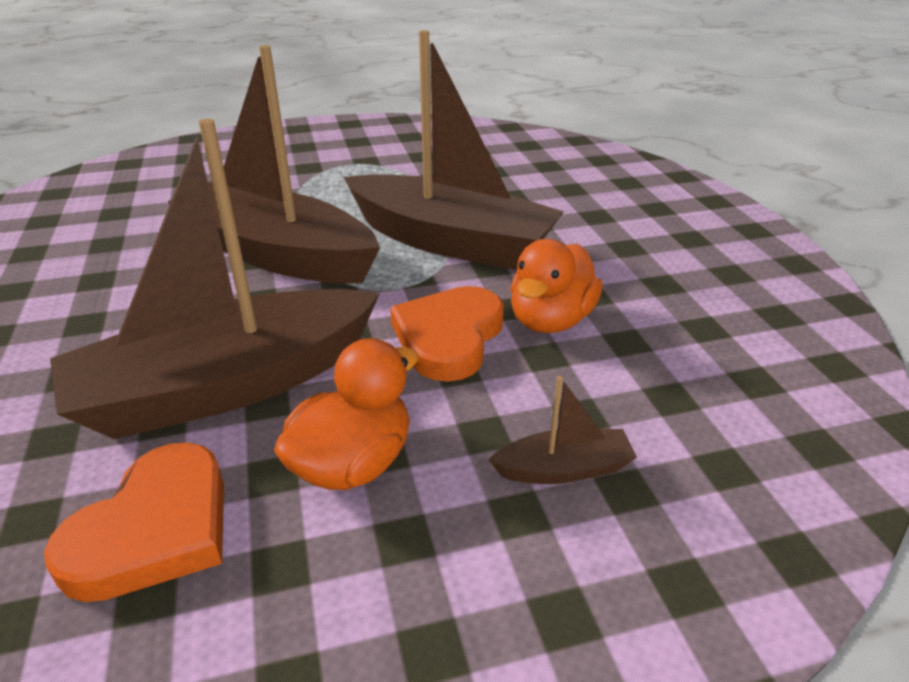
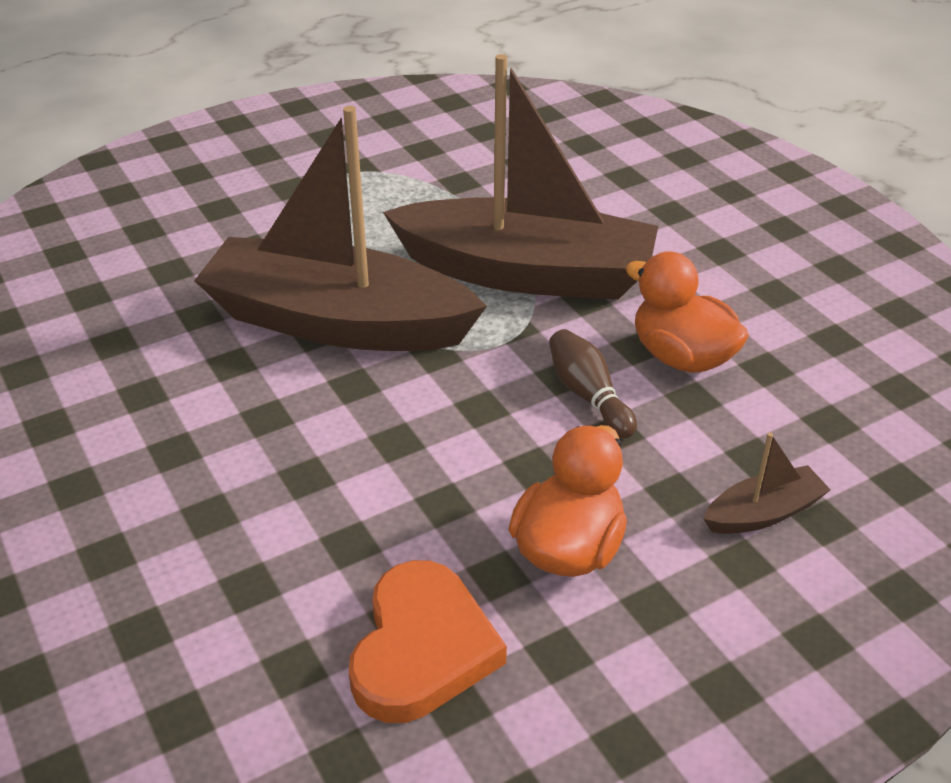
camera: 15 degrees left, 5 degrees up
(227, 386) = (391, 494): brown boat -> none
(449, 337) = (588, 396): orange heart -> brown bowling pin
(550, 320) = (681, 357): orange duck -> orange duck turned 120 degrees clockwise

